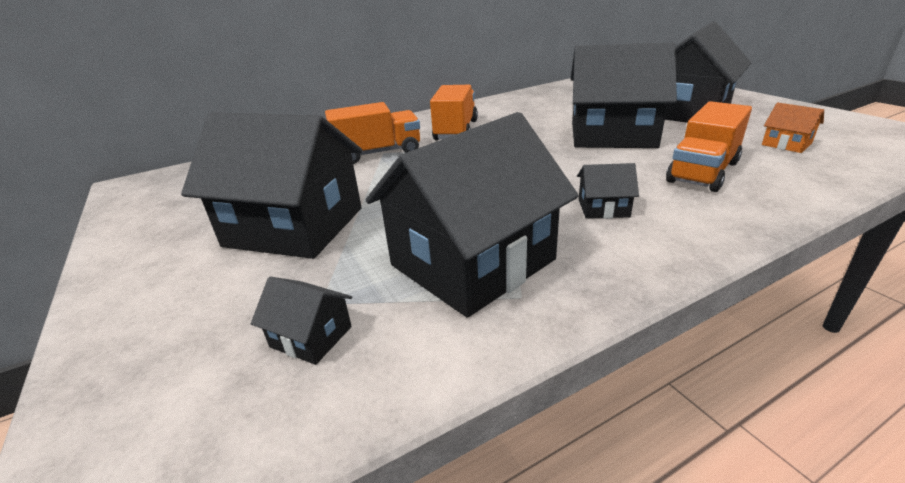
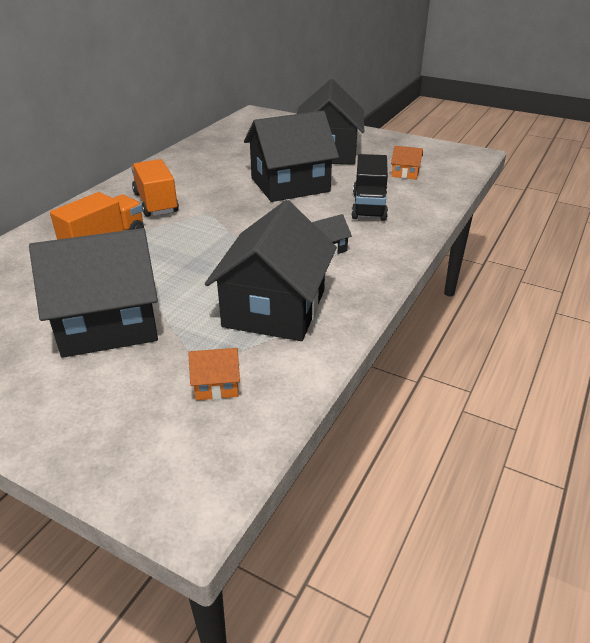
camera: 35 degrees left, 5 degrees up
(311, 337) = (216, 385): black house -> orange house
(703, 172) = (369, 206): orange truck -> black truck

